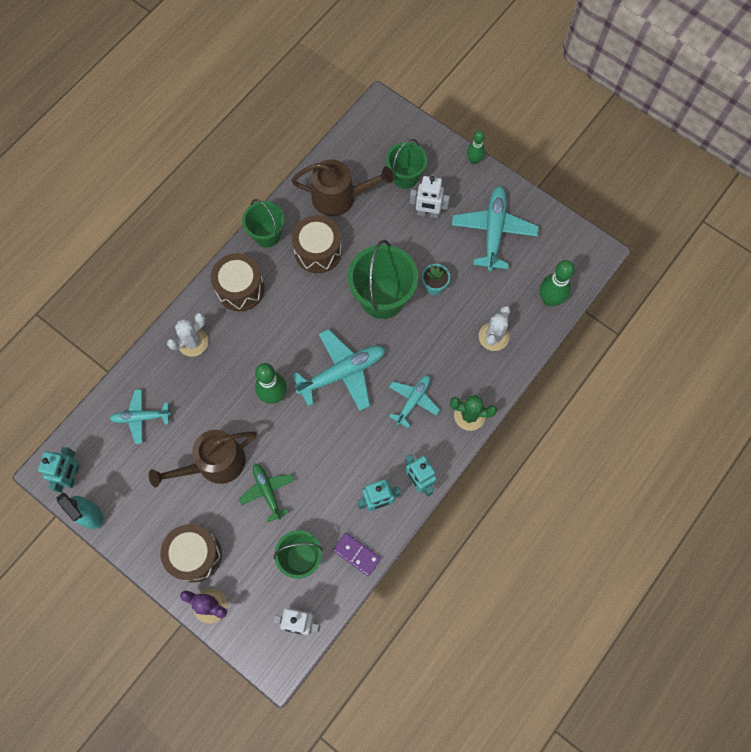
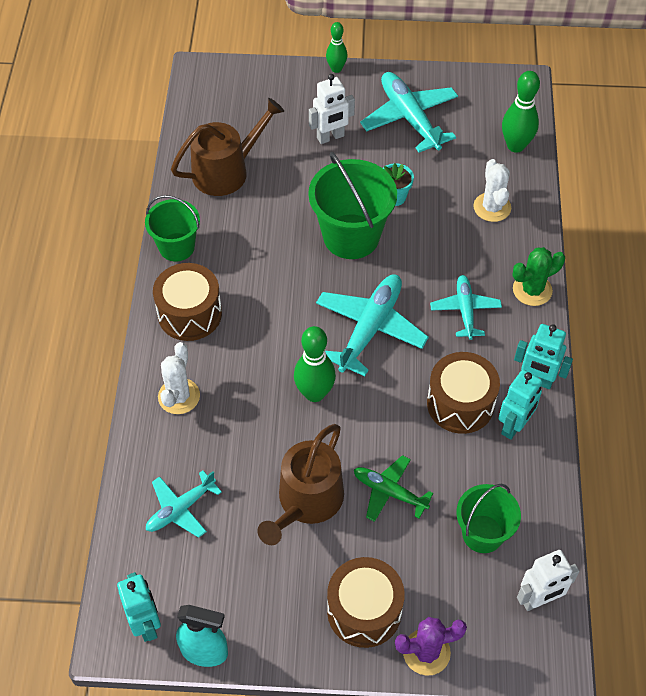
camera: 35 degrees left, 15 degrees down
(318, 251) = (246, 232): brown drum -> brown drum (460, 404)
(357, 554) = (537, 491): purple domino -> none
(405, 177) = (280, 118): green bucket -> none

